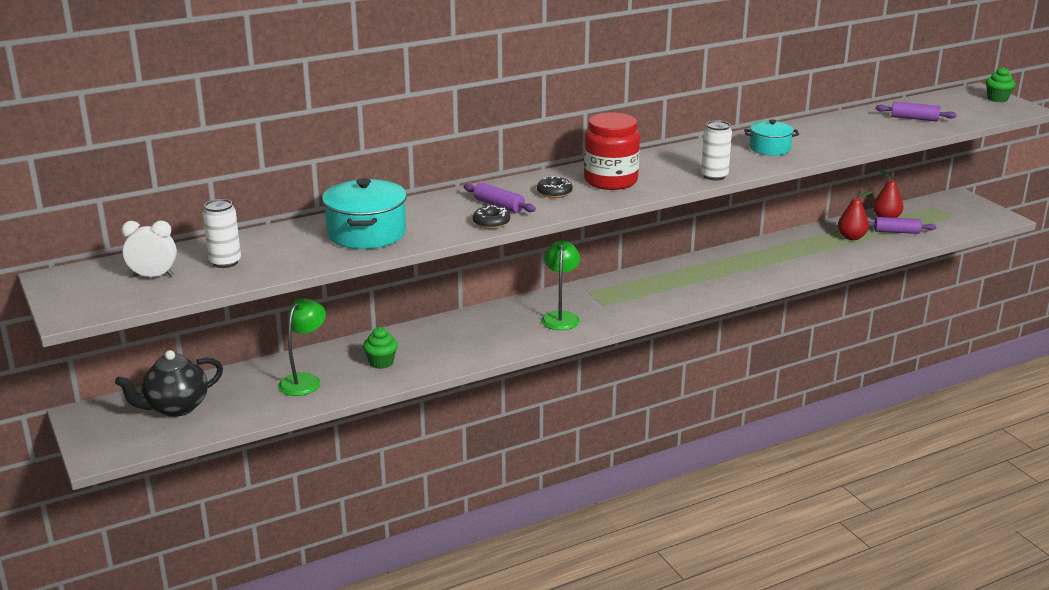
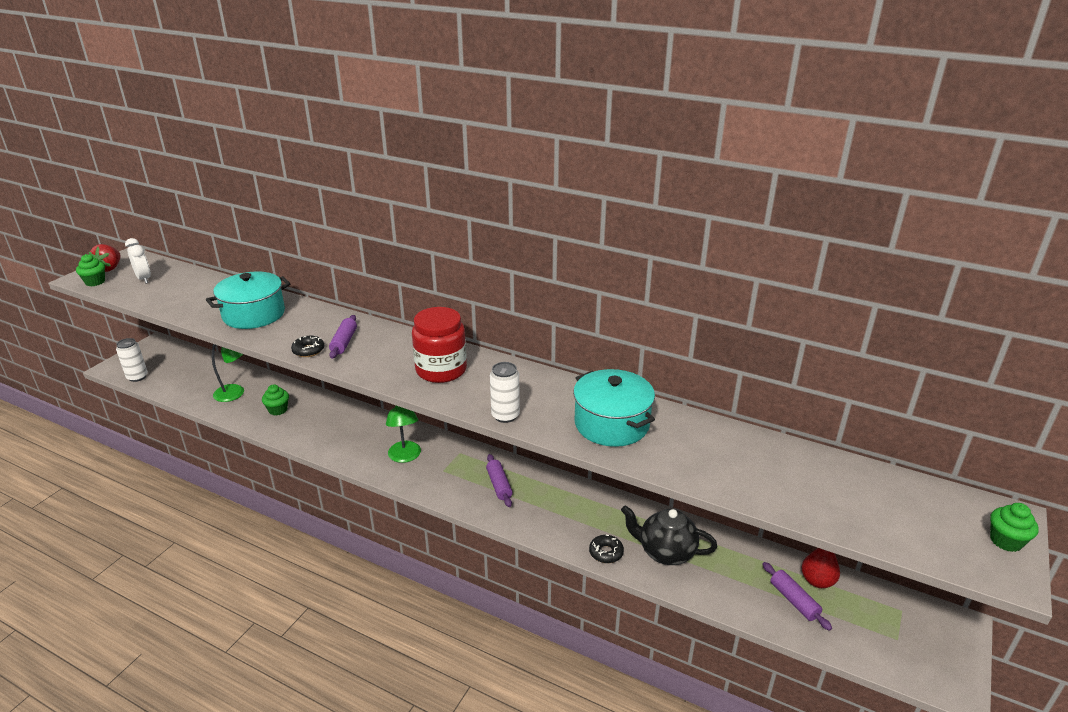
camera: 55 degrees right, 5 degrees up
(75, 293) = (110, 268): none -> red strawberry
(104, 306) = (95, 282): none -> green cupcake
(175, 407) = (177, 366): black teapot -> black teapot (665, 552)
(225, 262) = (177, 290): white can -> white can (137, 377)
(554, 192) = (391, 355): black donut -> black donut (606, 552)
(560, 317) = (405, 457): green lamp -> green lamp turned 105 degrees clockwise
(769, 148) = (611, 424): turquoise pot -> turquoise pot, size x1.66
(851, 237) = (738, 570): red pear -> none
(914, 118) = (829, 491): purple rolling pin -> purple rolling pin (499, 485)

